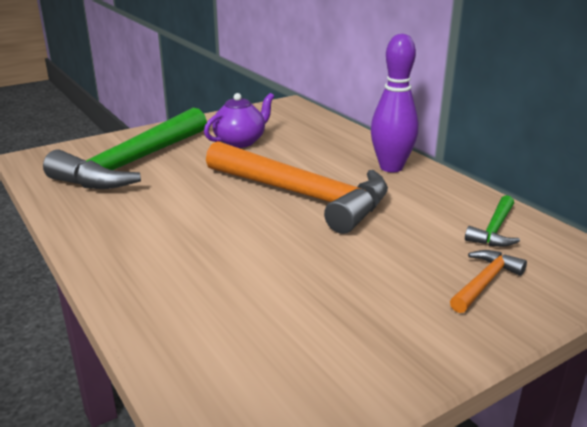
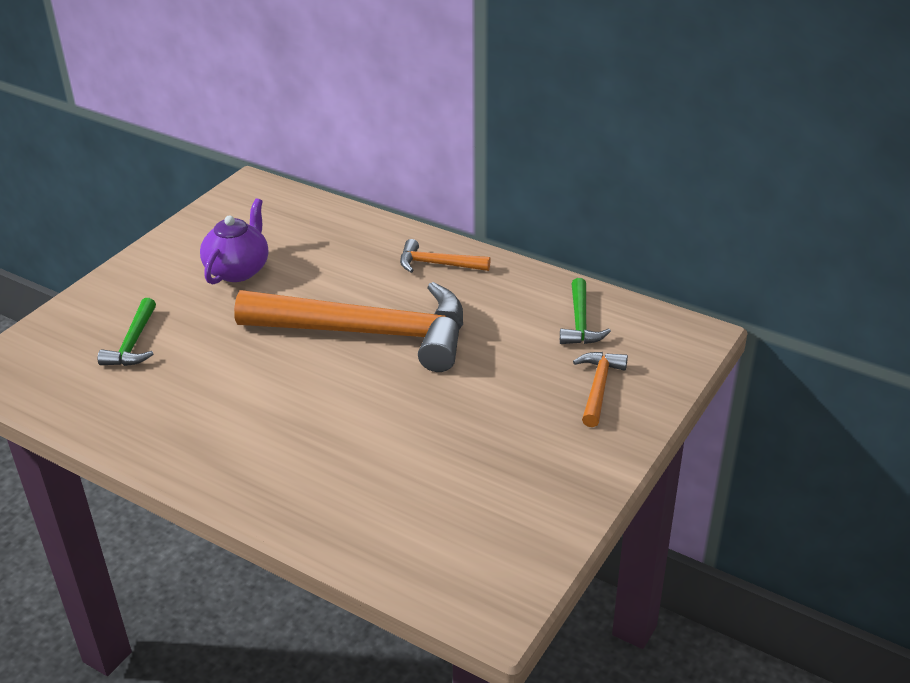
camera: 25 degrees left, 10 degrees up
(133, 164) = (133, 343): green hammer -> green hammer, size x0.43
(391, 167) = (437, 264): purple bowling pin -> orange hammer

